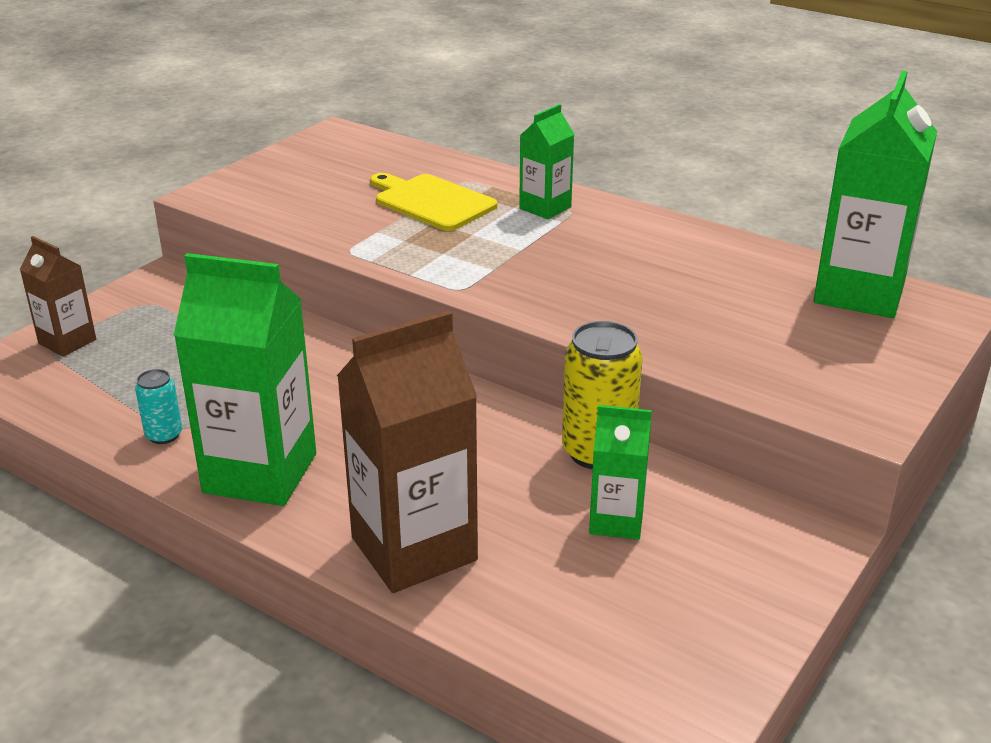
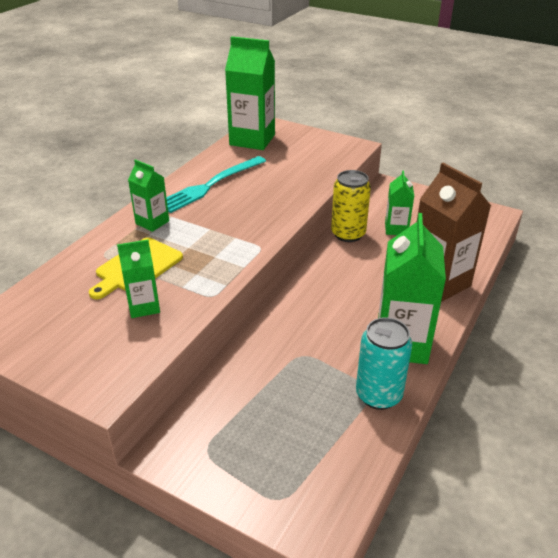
camera: 95 degrees left, 5 degrees up
(67, 342) = (271, 489): brown carton -> none
(164, 435) = (378, 395): turquoise can -> turquoise can, size x1.91
(344, 209) = (144, 306): none -> green carton
(662, 250) = (210, 185): none -> turquoise fork

